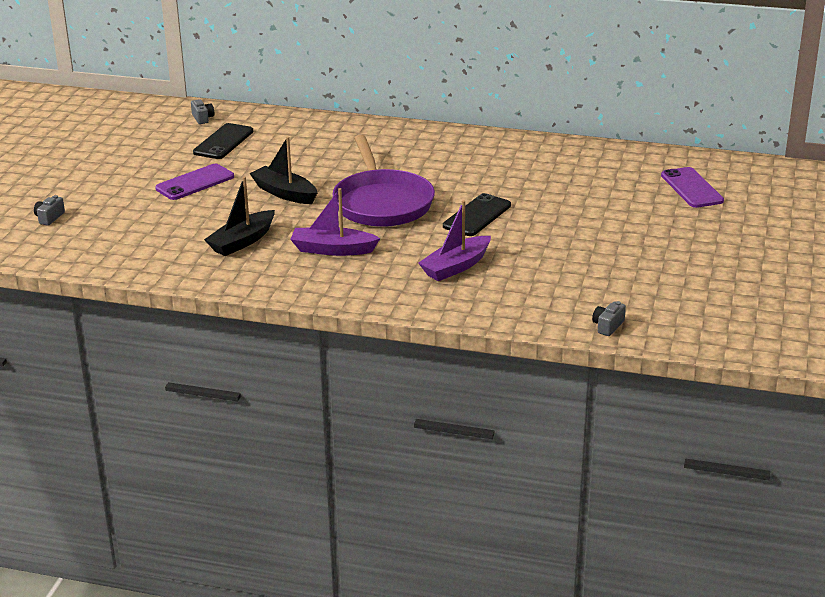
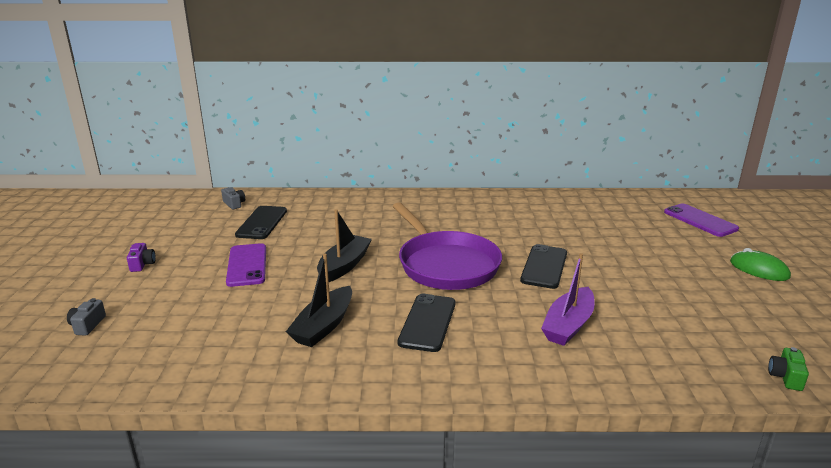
camera: 15 degrees left, 5 degrees down
(101, 171) = (142, 264): none -> purple camera
(195, 183) = (247, 265): purple phone -> purple phone turned 45 degrees counterclockwise
(284, 193) = (344, 266): black boat -> black boat turned 90 degrees clockwise
(332, 250) = (427, 322): purple boat -> black phone
(608, 326) = (785, 377): grey camera -> green camera
(694, 243) = (759, 269): none -> green mouse

